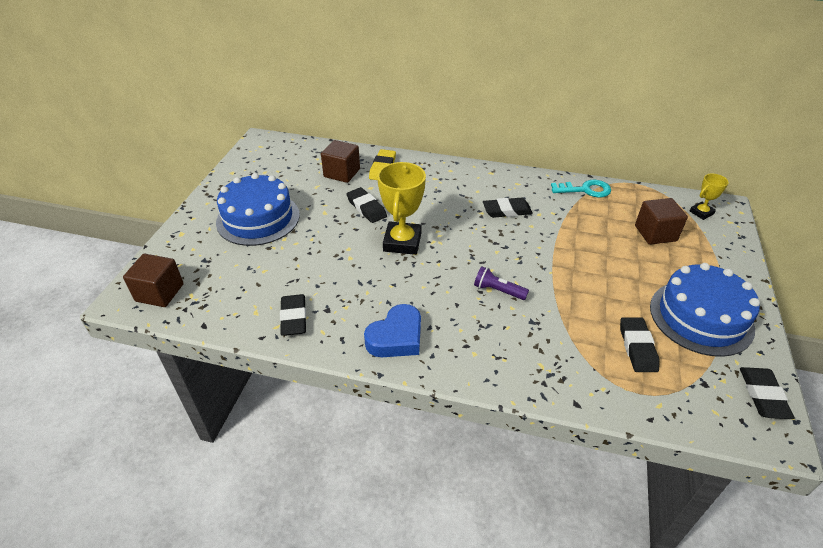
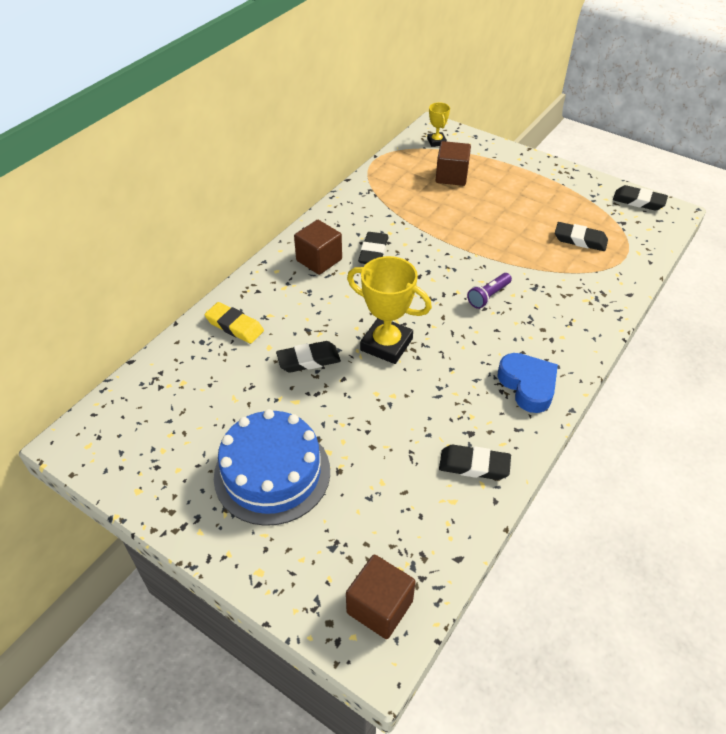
camera: 70 degrees left, 5 degrees up
(342, 173) = (221, 367): brown cube -> brown cube (319, 260)
(586, 190) = (369, 190): turquoise key -> none
(701, 317) = (558, 195): blue cake -> none

